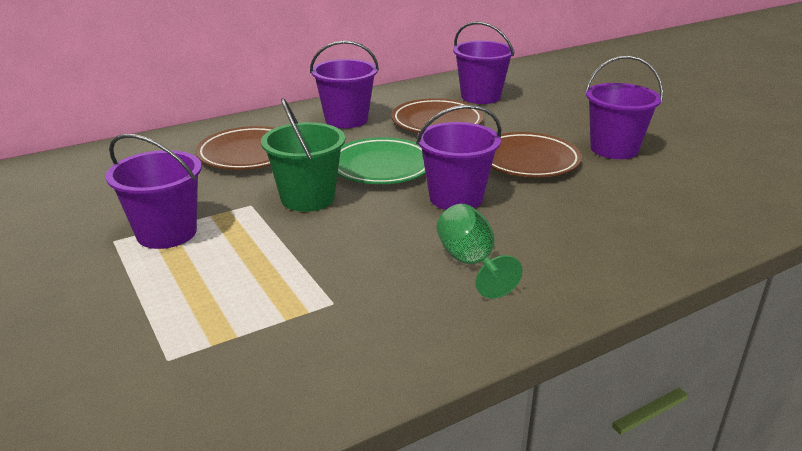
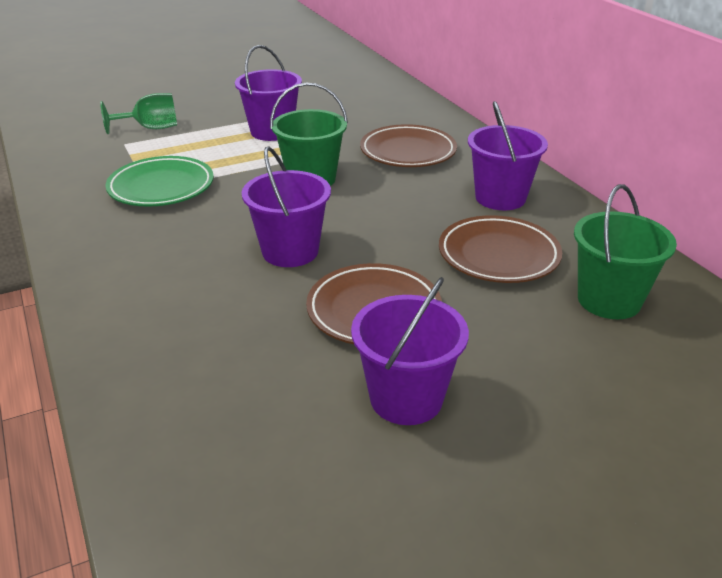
camera: 95 degrees right, 5 degrees up
(381, 167) = (370, 214): green plate -> green plate (161, 187)
(470, 263) = (168, 248): green goblet -> green goblet (151, 128)
(480, 97) = (609, 300): purple bucket -> green bucket

